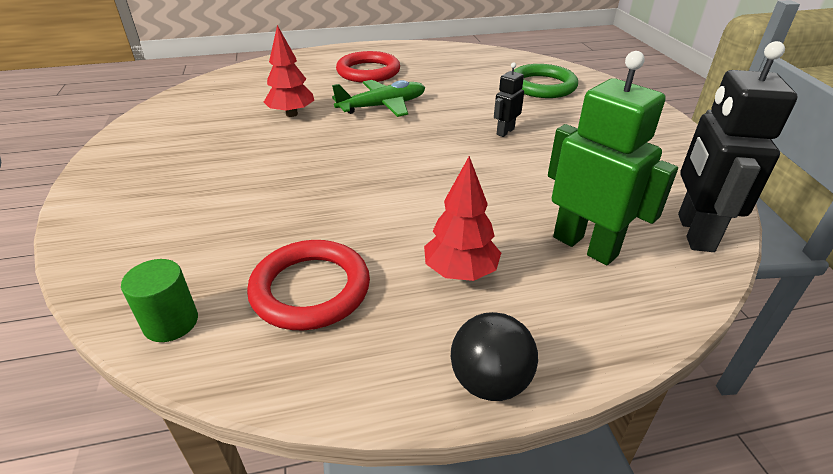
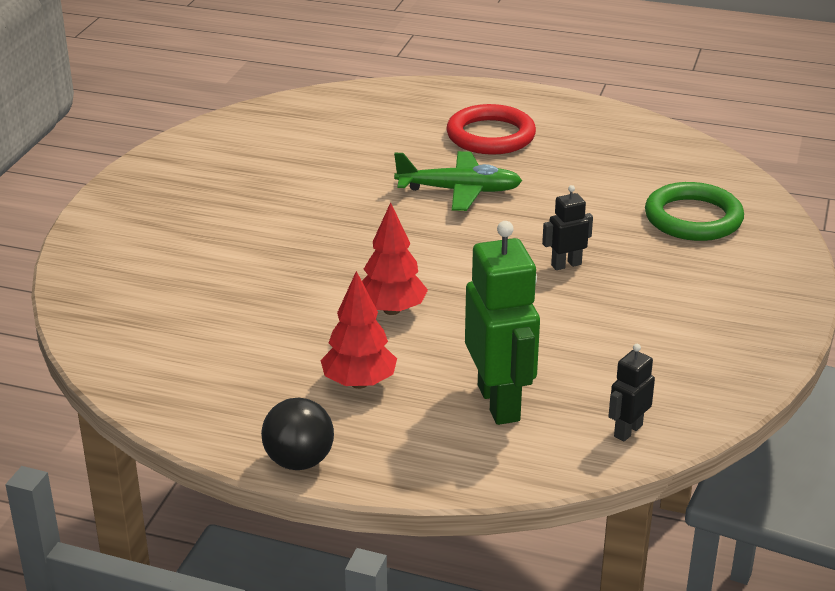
camera: 30 degrees right, 5 degrees down
(171, 322) = (107, 339): green cylinder -> none
(291, 114) = (349, 172): red tree -> red tree (391, 310)
(310, 289) = (225, 352): red ring -> none
(694, 232) = (627, 431): black robot -> black robot, size x0.49

